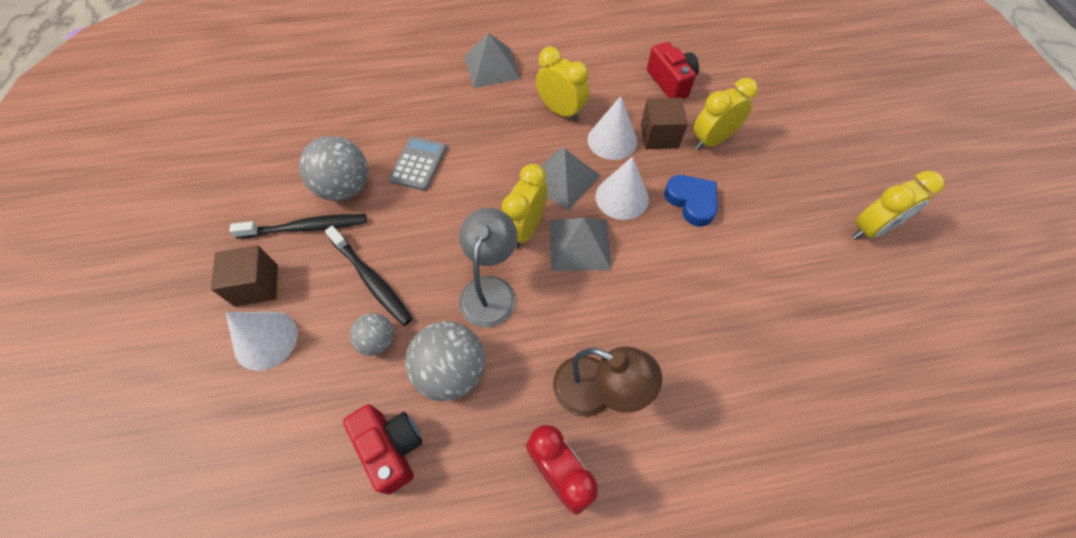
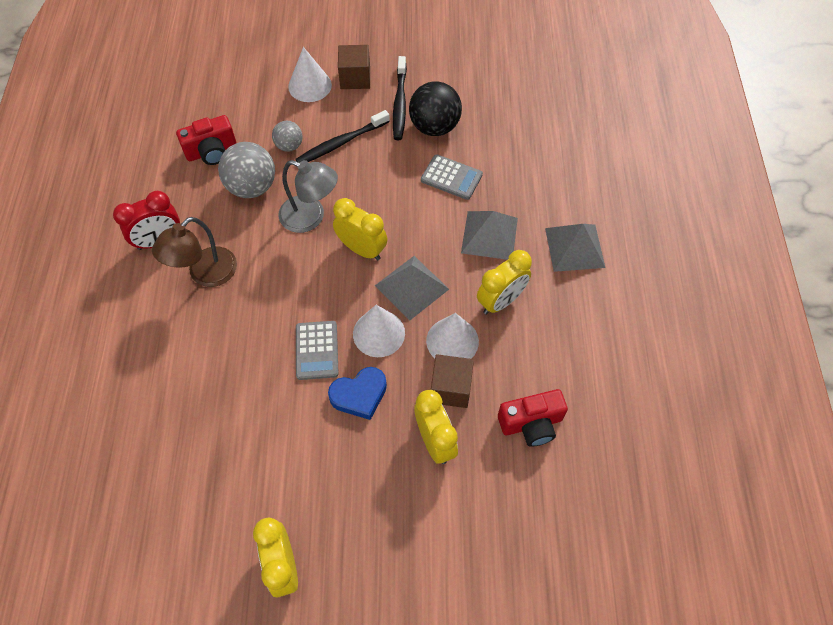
camera: 100 degrees right, 0 degrees up
(345, 188) = (434, 127): grey ball -> black ball
(580, 244) = (336, 288): grey pyramid -> grey pyramid (489, 235)
(658, 247) = (316, 350): none -> grey calculator

